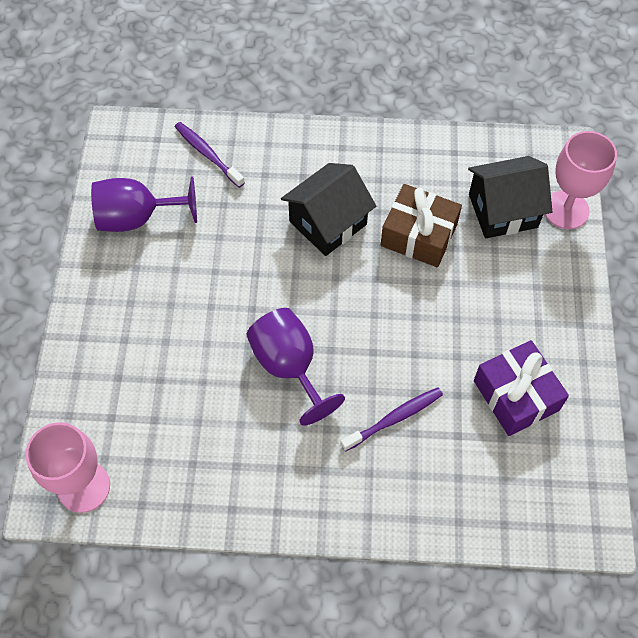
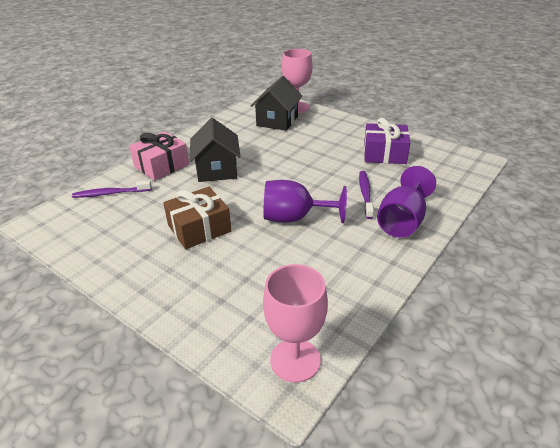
camera: 55 degrees left, 25 degrees down
(137, 218) = (110, 240): purple goblet -> purple goblet (402, 221)
(294, 159) = (161, 165): none -> pink gift
(419, 235) = (261, 146): brown gift -> brown gift (199, 228)

